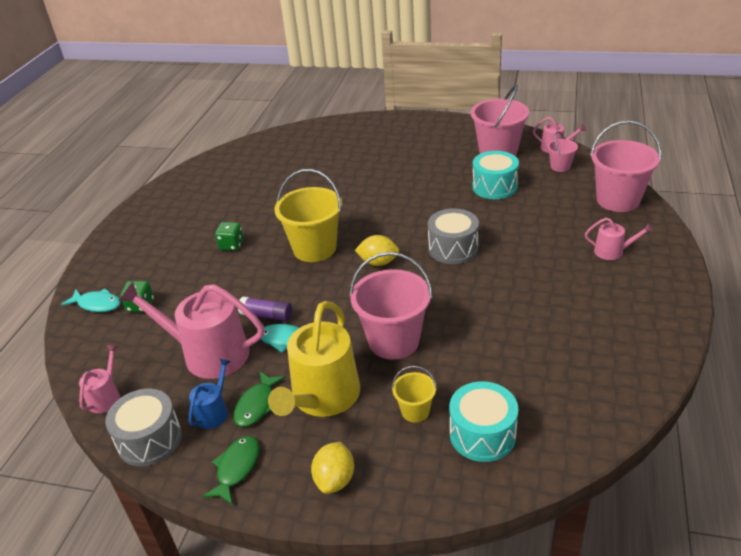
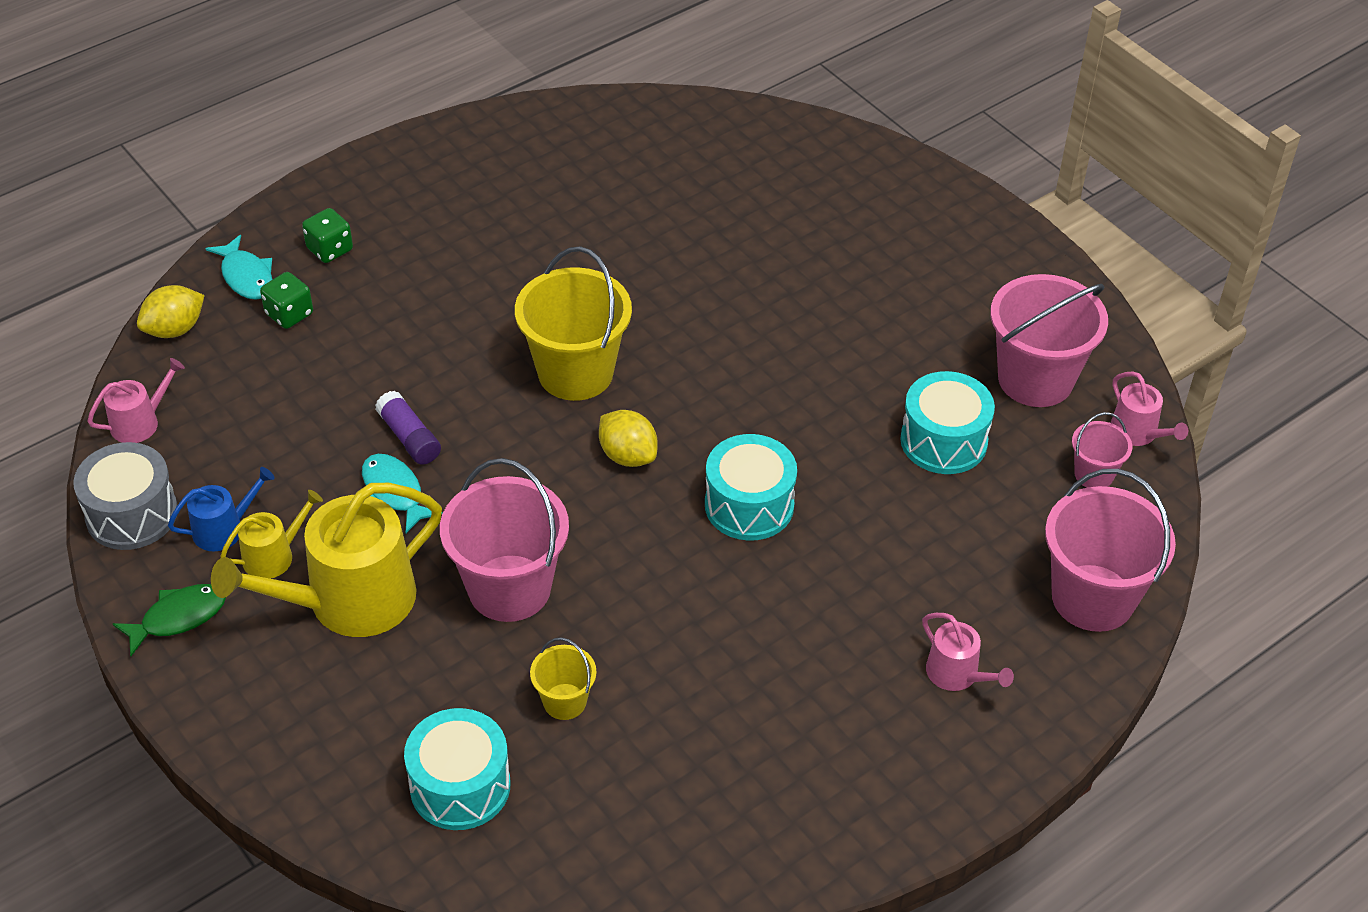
camera: 35 degrees right, 10 degrees up
(208, 354) = (293, 445): pink watering can -> none
(231, 245) = (482, 291): green dice -> green dice (330, 249)
(257, 405) = (274, 556): green fish -> yellow watering can
(335, 479) = (255, 710): yellow lemon -> yellow lemon (175, 329)
(415, 411) = (424, 699): yellow bucket -> yellow bucket (564, 701)
(453, 248) = (749, 505): grey drum -> turquoise drum

